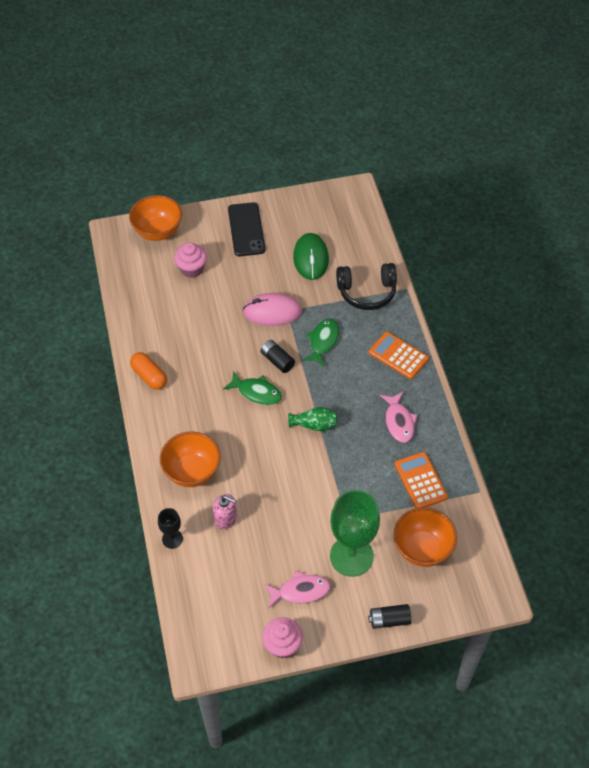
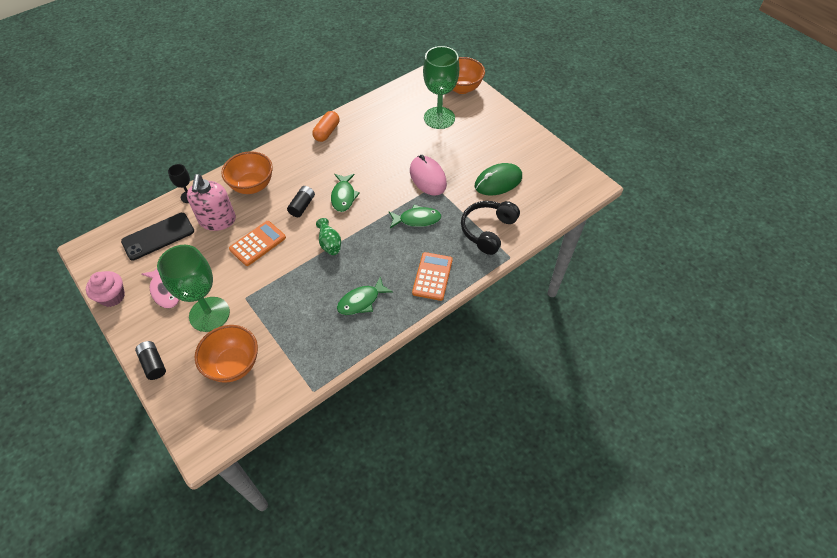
camera: 65 degrees right, 0 degrees up
(191, 269) = (439, 118): pink cupcake -> green goblet
(225, 518) = (217, 220): pink soap dispenser -> pink soap dispenser, size x1.66
(246, 229) = (499, 133): black phone -> black phone (158, 236)
(277, 361) = (381, 198): black battery -> black battery (302, 206)
(367, 292) = (487, 230): black headphones -> black headphones turned 60 degrees clockwise
(399, 422) = (361, 301): pink fish -> green fish
(420, 481) = (305, 339): orange calculator -> orange calculator (258, 243)

